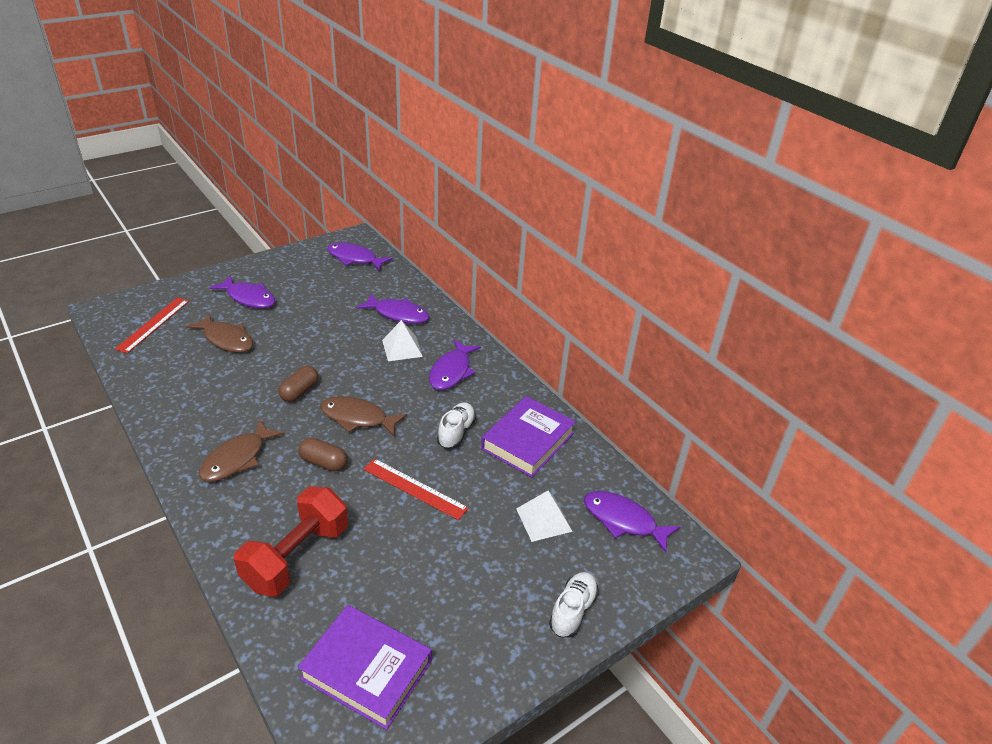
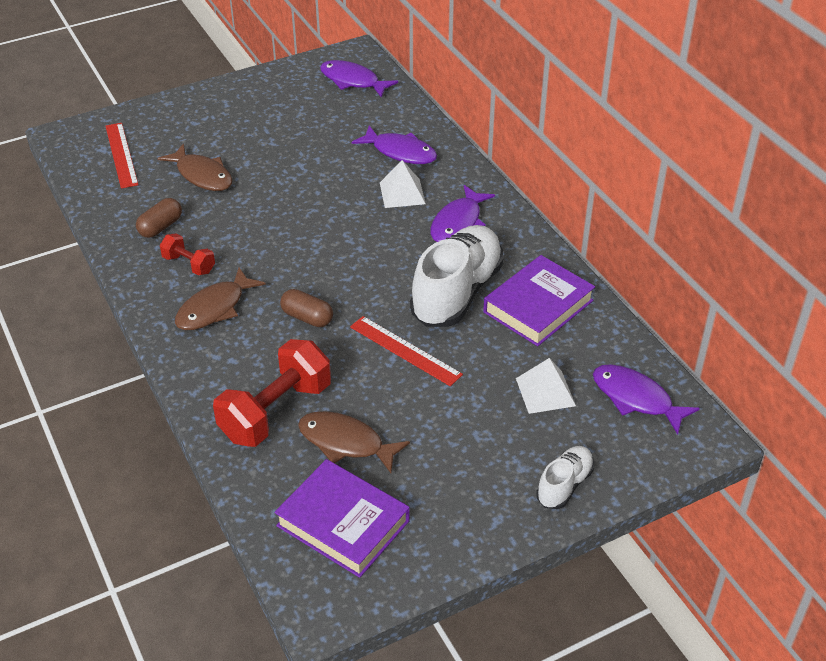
camera: 10 degrees right, 5 degrees up
(153, 324) = (121, 155): red ruler -> red ruler turned 45 degrees counterclockwise
(213, 419) = (189, 264): none -> red dumbbell
(249, 298) = (227, 127): purple fish -> none
(300, 392) = (283, 238): brown capsule -> brown capsule (160, 227)
(357, 418) = (346, 271): brown fish -> brown fish (345, 442)
(456, 432) = (457, 293): white shoe -> white shoe, size x1.99

